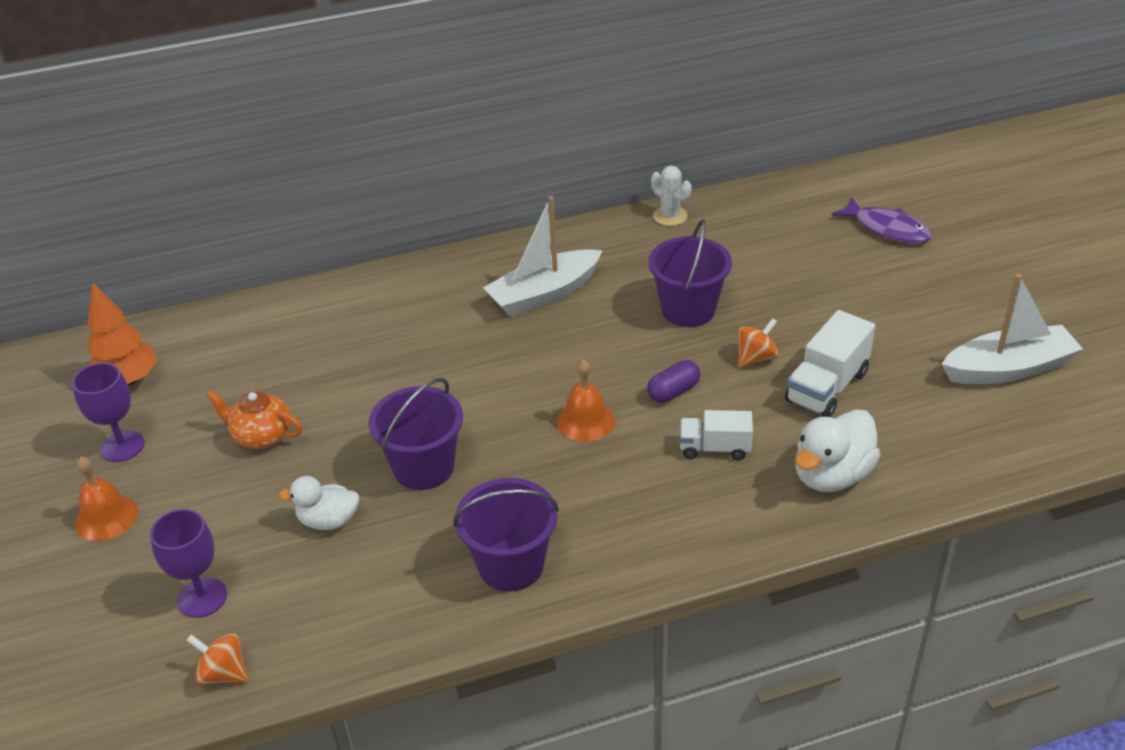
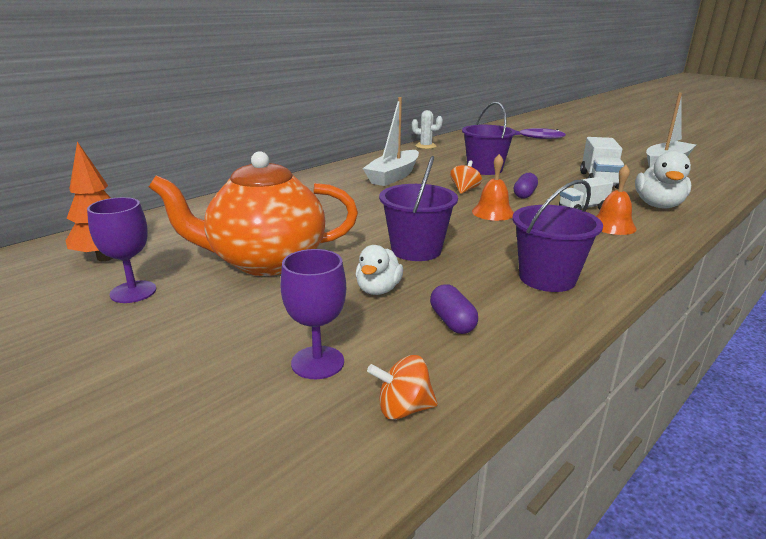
camera: 30 degrees left, 15 degrees down
(106, 517) = (156, 337): orange bell -> orange bell (612, 226)
(261, 436) = (265, 261): orange teapot -> orange teapot, size x2.09
(328, 521) = (378, 290): white duck -> white duck turned 45 degrees counterclockwise
(353, 592) = (452, 322): none -> purple capsule
(756, 358) = (547, 178): orange spinning top -> orange spinning top (464, 190)

